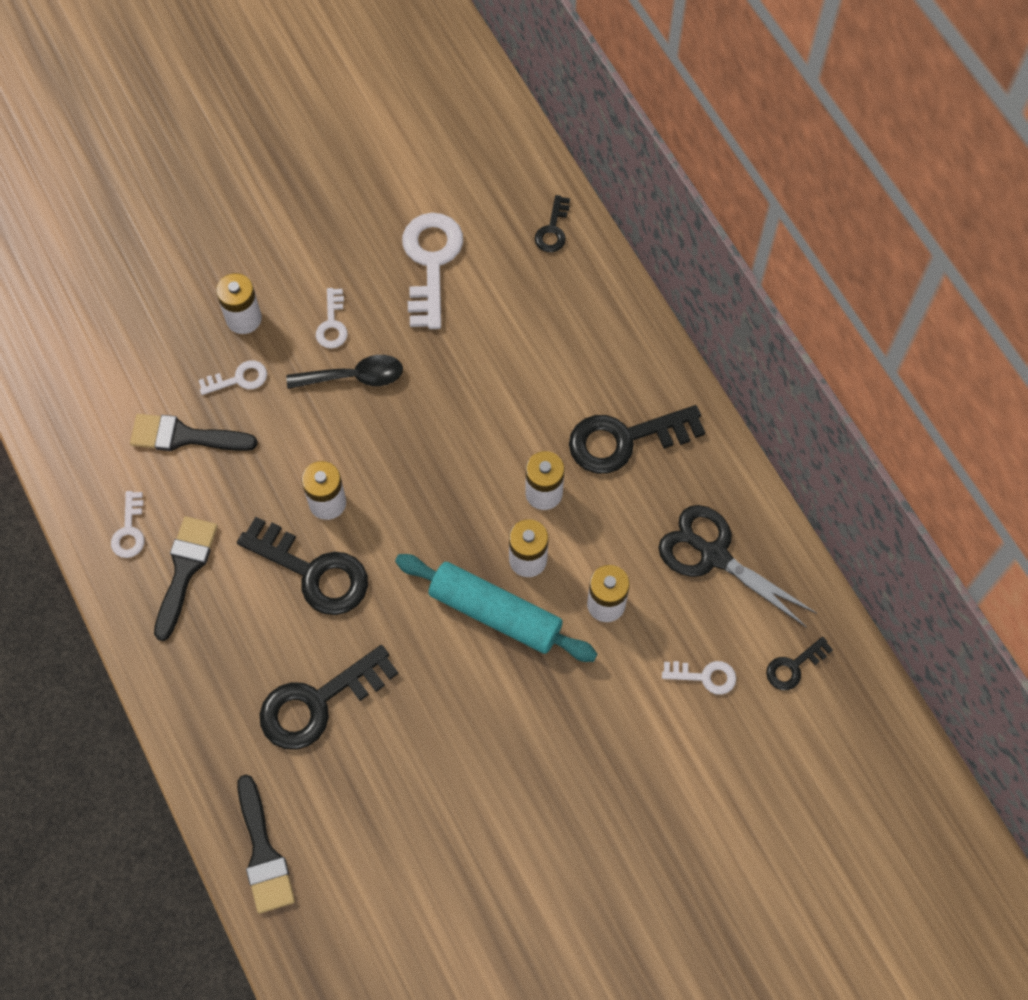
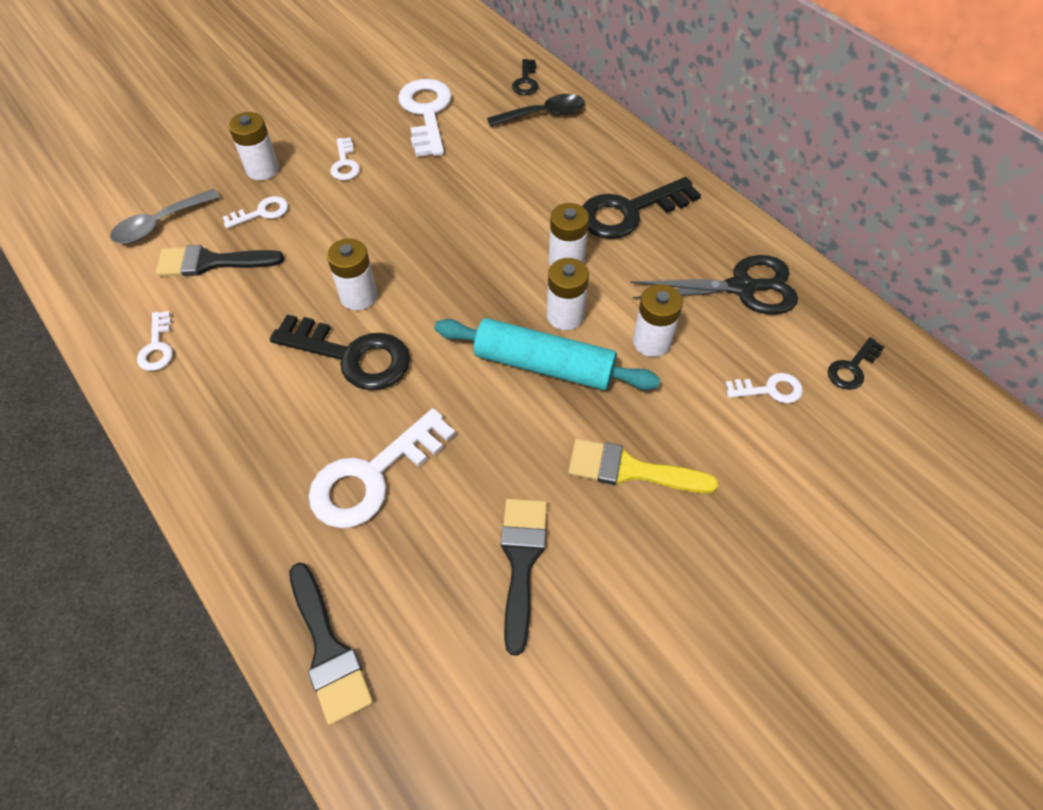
camera: 10 degrees left, 10 degrees down
(134, 378) = (160, 224): none -> grey spoon
(185, 570) = (217, 373): black brush -> black brush (521, 561)
(318, 702) = (373, 476): black key -> white key
(354, 377) = (371, 198): black spoon -> black spoon (543, 114)
(550, 736) = (630, 470): none -> yellow brush
(714, 555) = (741, 288): black scissors -> black scissors turned 150 degrees clockwise

